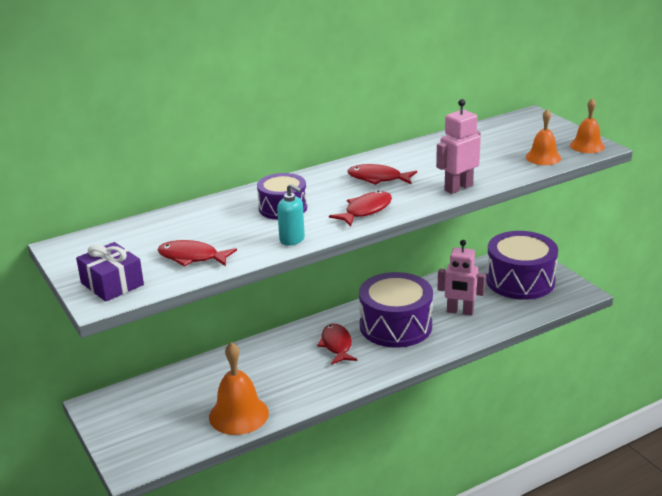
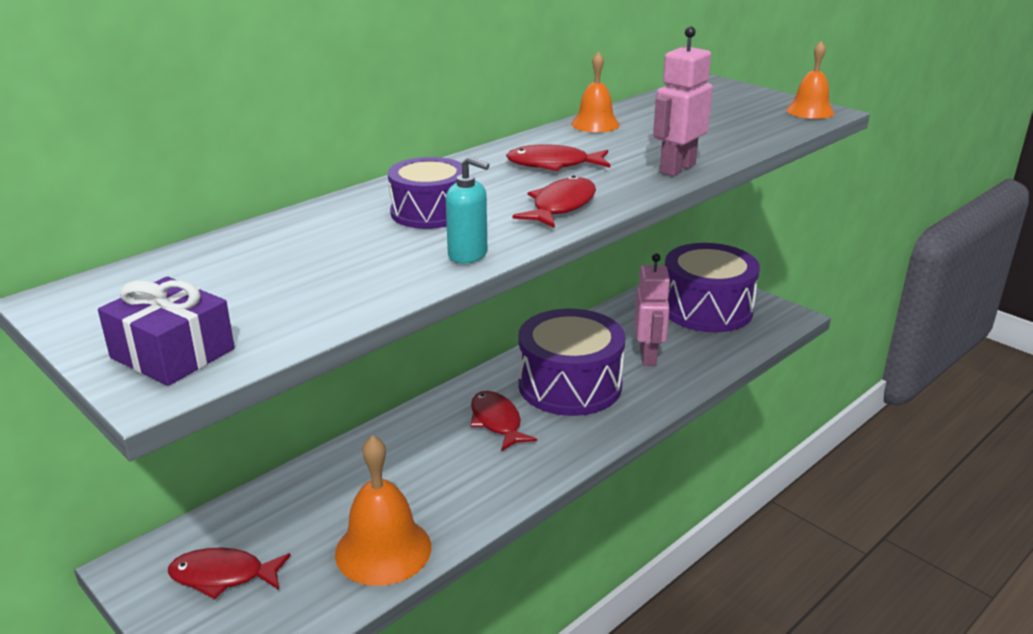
camera: 15 degrees left, 0 degrees up
(192, 257) = (308, 296): red fish -> red fish (223, 576)
(460, 311) = (648, 356): pink robot -> pink robot turned 90 degrees counterclockwise
(543, 157) = (764, 127): orange bell -> orange bell (595, 124)

